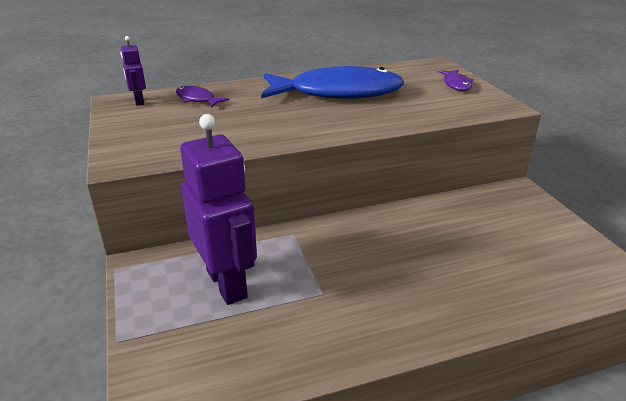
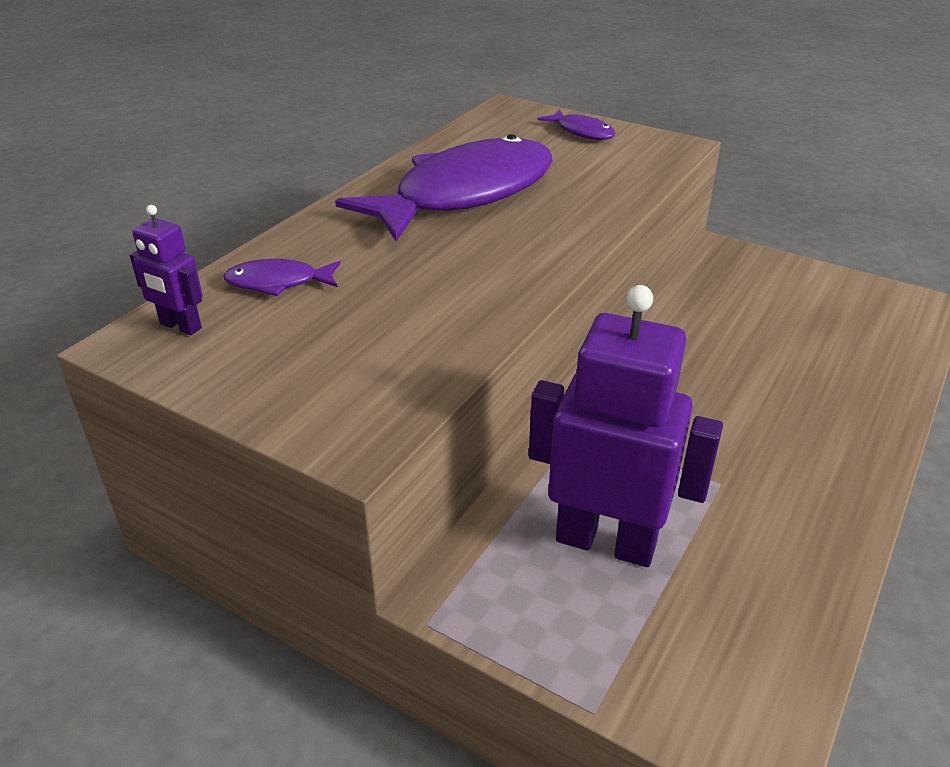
camera: 40 degrees left, 5 degrees up
(338, 93) = (465, 194): blue fish -> purple fish

